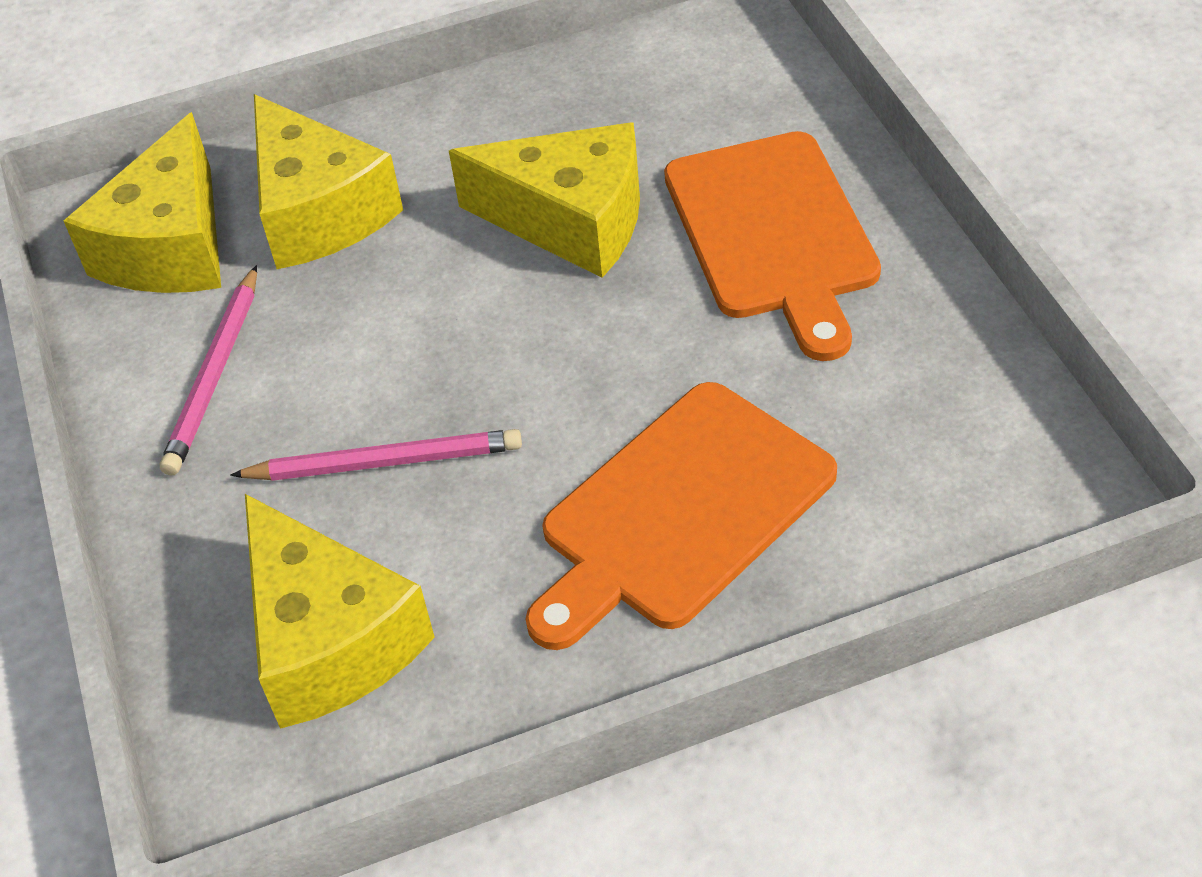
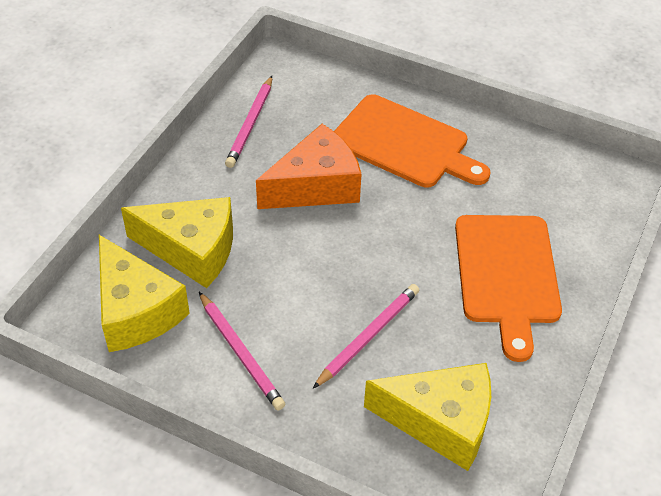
camera: 50 degrees left, 0 degrees up
(571, 221) = (316, 186): yellow cheese -> orange cheese
(591, 89) = (250, 124): none -> pink pencil

